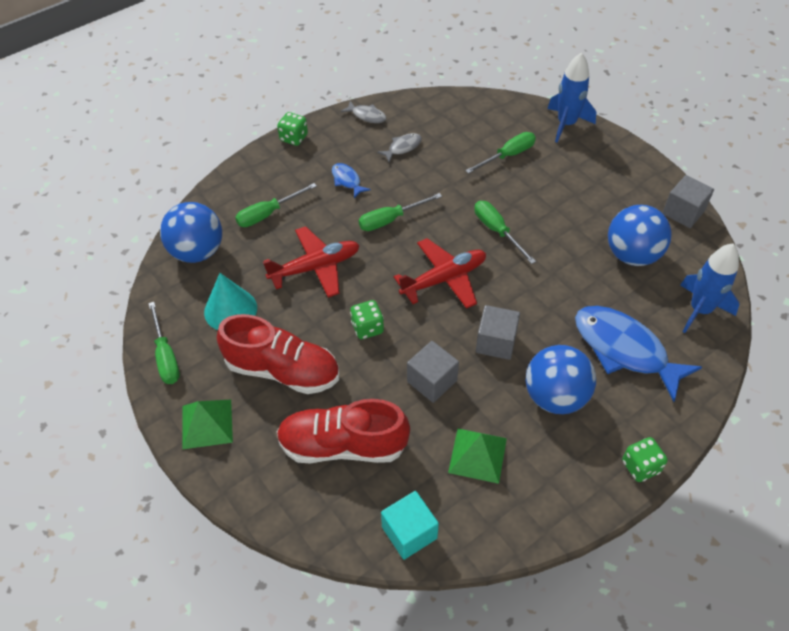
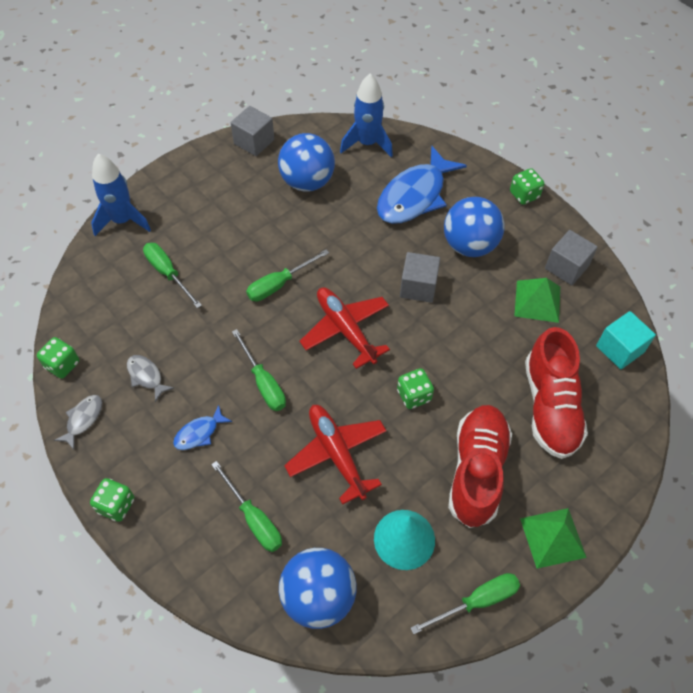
camera: 95 degrees left, 5 degrees up
(416, 101) = (62, 365): none -> green dice
(432, 381) = (468, 337): grey cube -> grey cube (566, 267)

